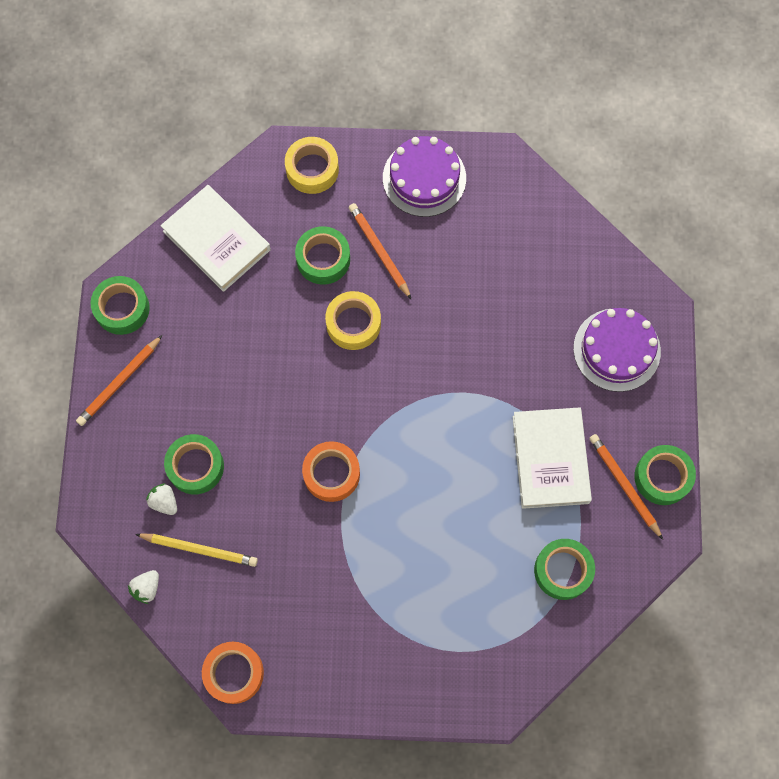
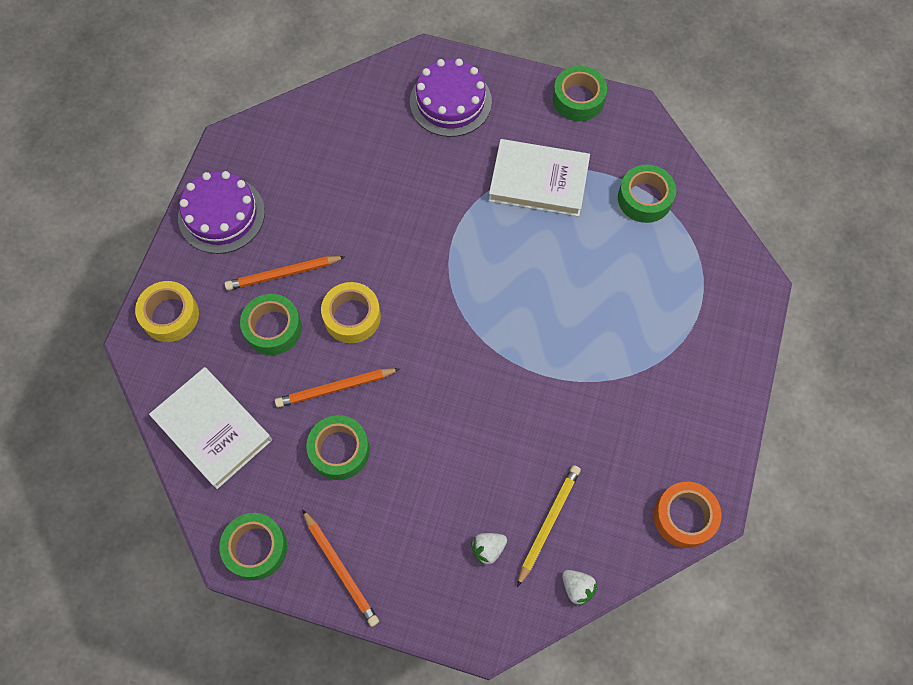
camera: 75 degrees left, 5 degrees down
(195, 466) = (458, 507): green tape -> green tape (339, 450)
(217, 240) = (213, 429): white book -> white book turned 75 degrees clockwise
(331, 474) = (502, 374): orange tape -> none
(624, 485) = (578, 130): orange pencil -> orange pencil (335, 388)

